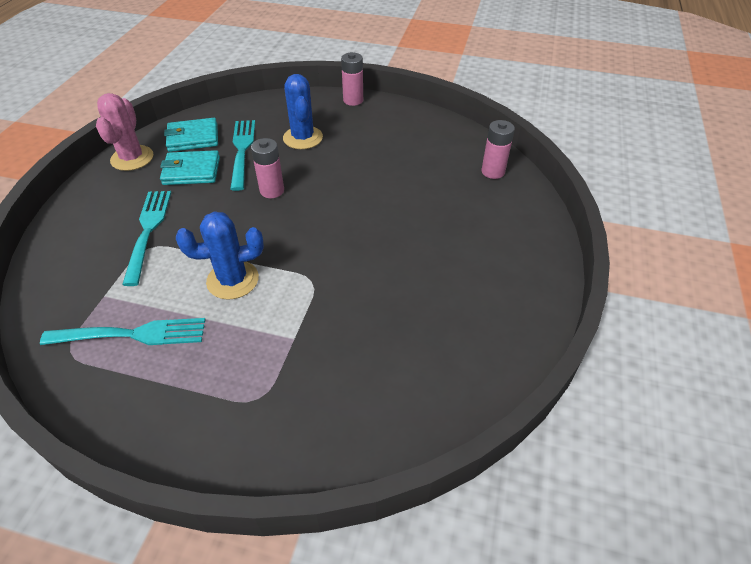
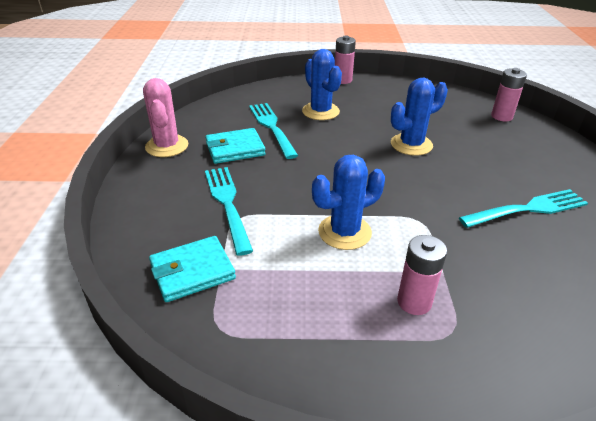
camera: 15 degrees left, 10 degrees down
(131, 335) = (276, 299): turquoise fork -> turquoise fork (527, 209)
(193, 138) = (217, 123): turquoise wallet -> turquoise wallet (192, 271)
(272, 190) = (324, 154): pink battery -> pink battery (414, 302)
(367, 192) = (411, 145): none -> blue cactus

